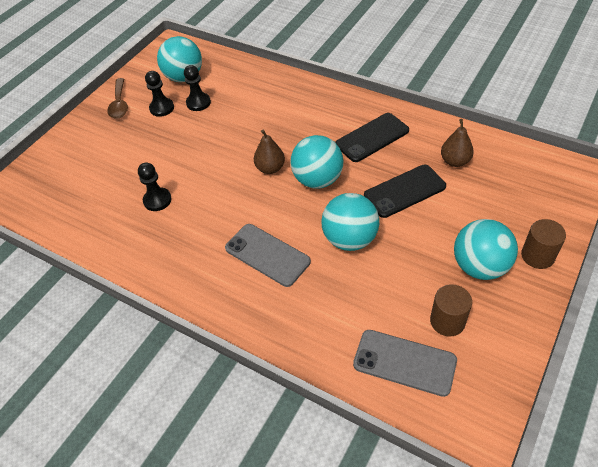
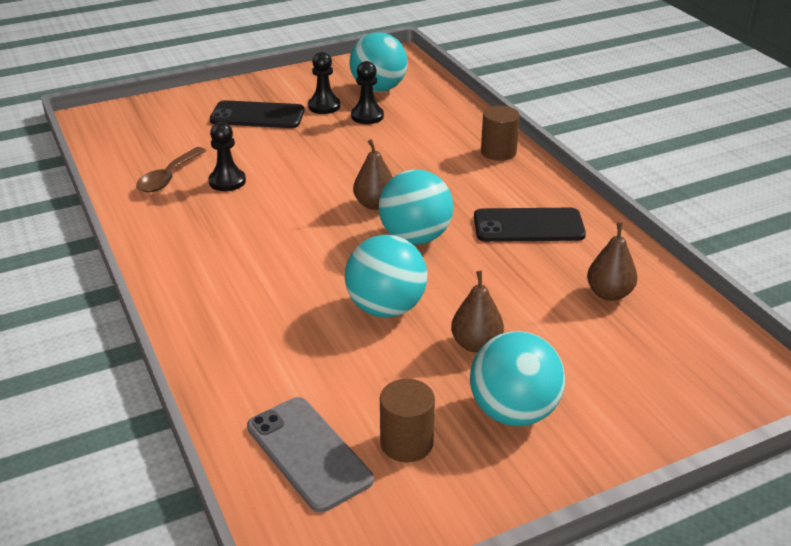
camera: 30 degrees right, 15 degrees down
(119, 104) = (287, 87): brown spoon -> brown spoon (168, 177)
(267, 255) = (279, 278): grey phone -> none
(404, 191) = (507, 294): black phone -> black phone (257, 116)
(421, 235) = (476, 344): none -> brown pear
(537, 256) = (606, 441): brown cylinder -> brown cylinder (498, 152)

